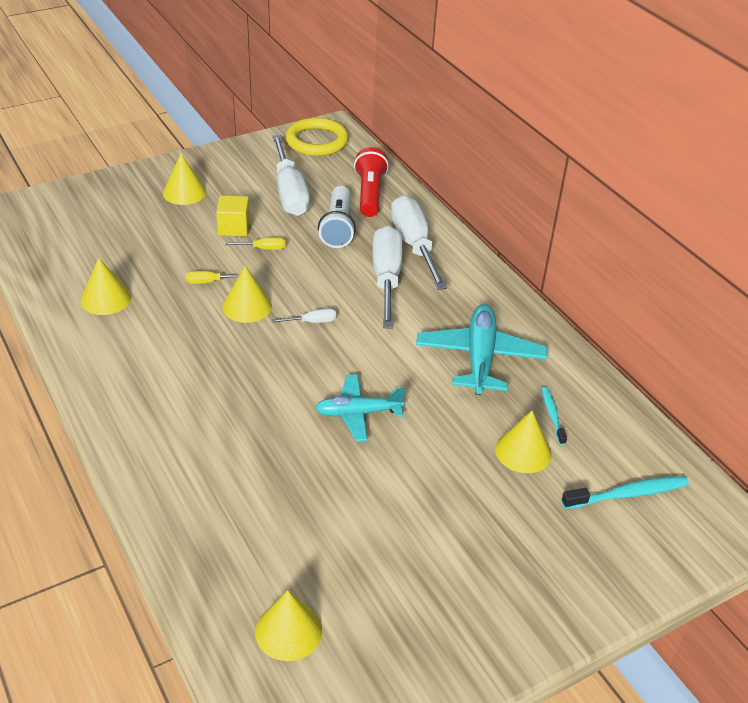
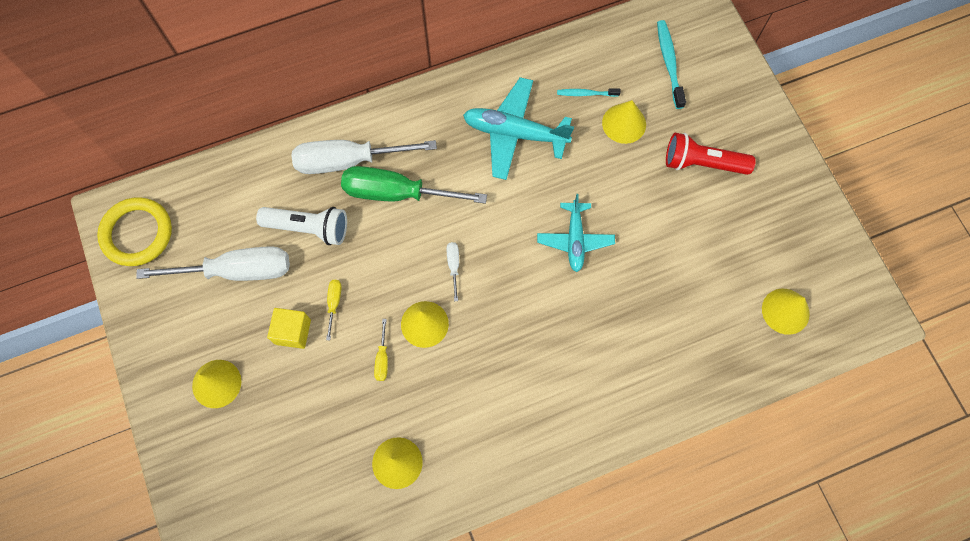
camera: 80 degrees left, 30 degrees up
(369, 194) = (253, 190): red flashlight -> red flashlight (702, 163)
(386, 278) = (397, 193): white screwdriver -> green screwdriver

